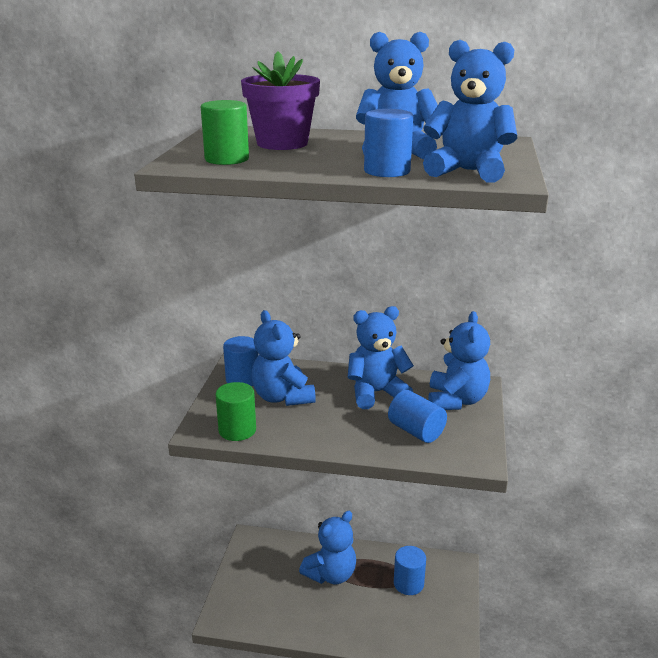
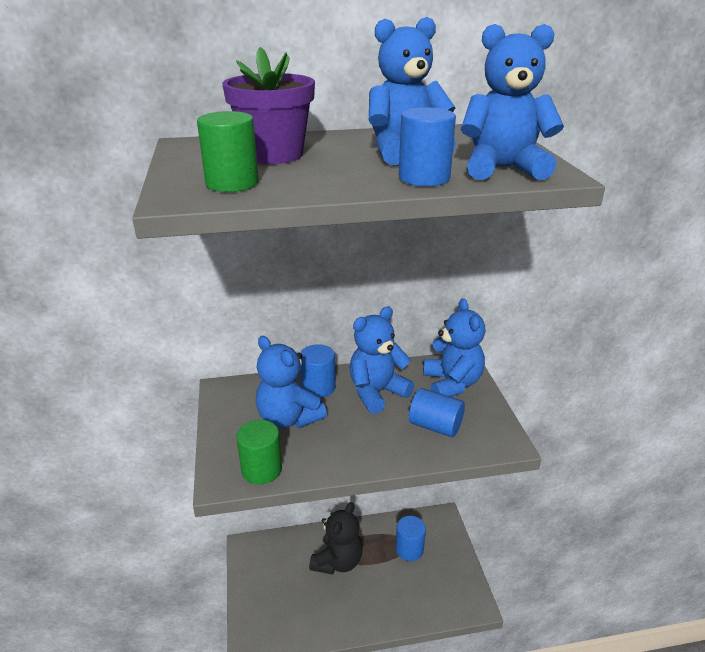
camera: 20 degrees left, 5 degrees up
(242, 379) = (237, 407): blue cylinder -> blue cylinder (318, 387)
(331, 574) = (337, 561): blue teddy bear -> black teddy bear

